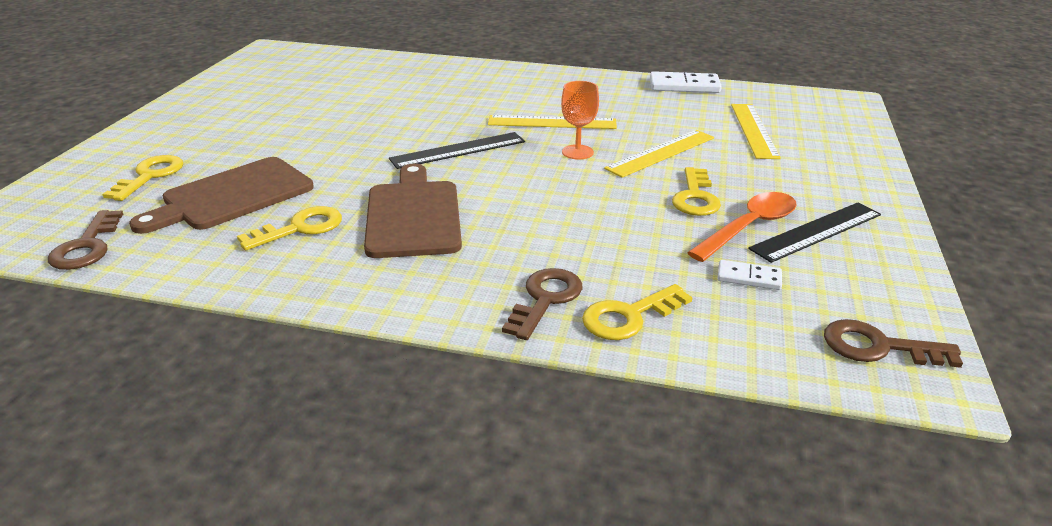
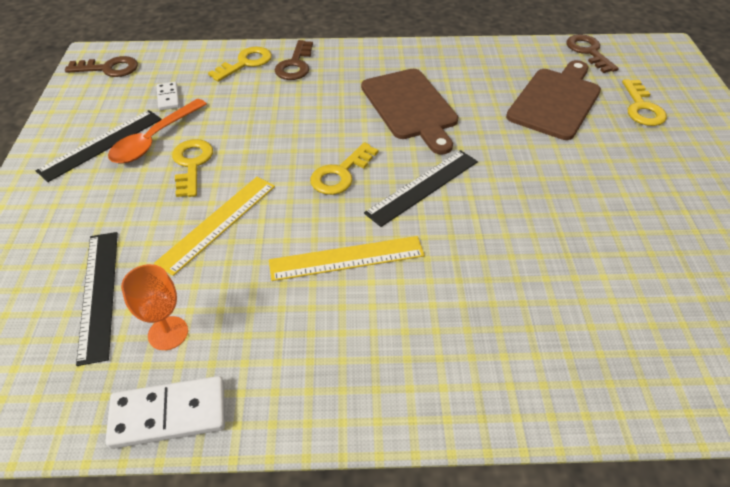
camera: 165 degrees right, 15 degrees up
(300, 228) = (478, 84): yellow key -> yellow key (341, 174)
(577, 152) = (305, 207): orange goblet -> orange goblet (168, 333)
(749, 277) = (168, 97): white domino -> white domino turned 75 degrees clockwise
(754, 130) = (98, 293): yellow ruler -> black ruler

